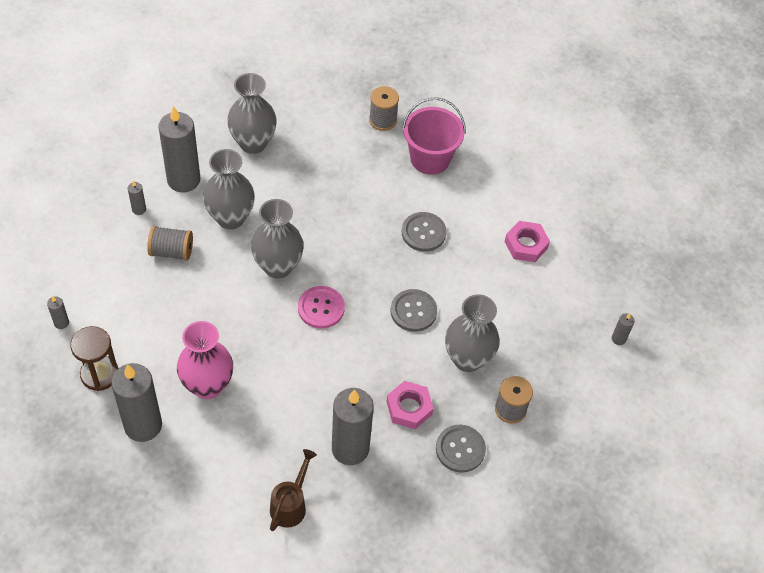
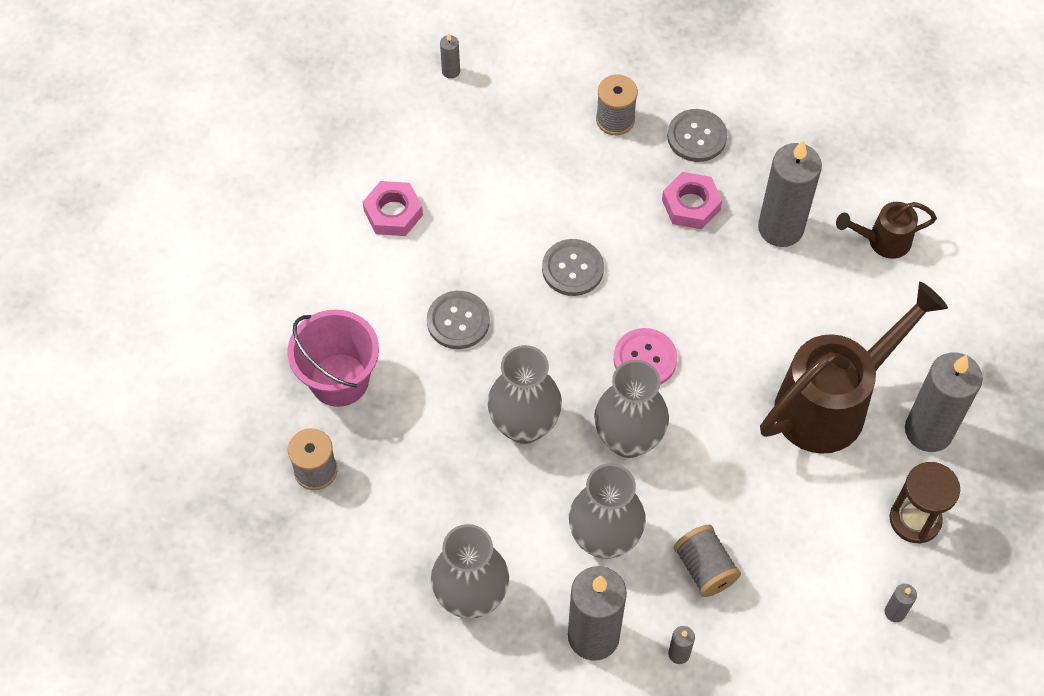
camera: 120 degrees left, 5 degrees up
(207, 385) = (831, 403): pink vase -> brown watering can
(467, 359) = (589, 187): grey vase -> grey vase (524, 425)

